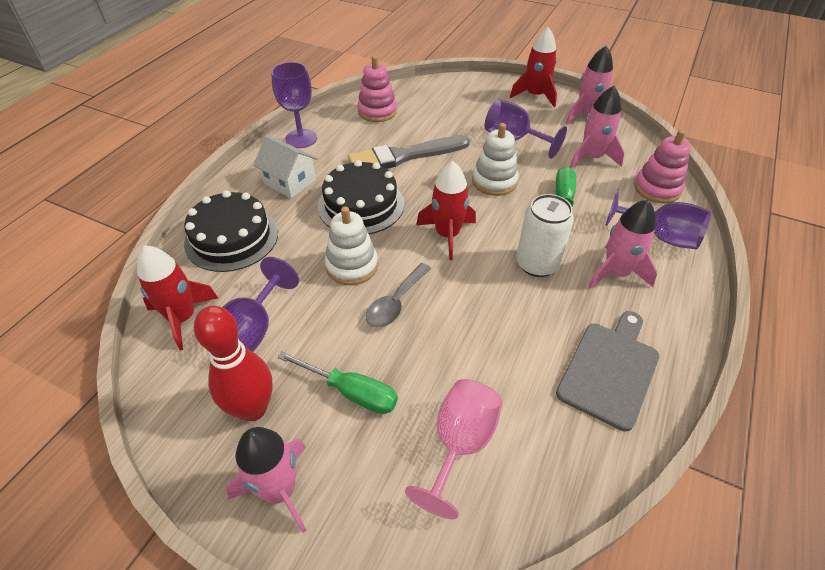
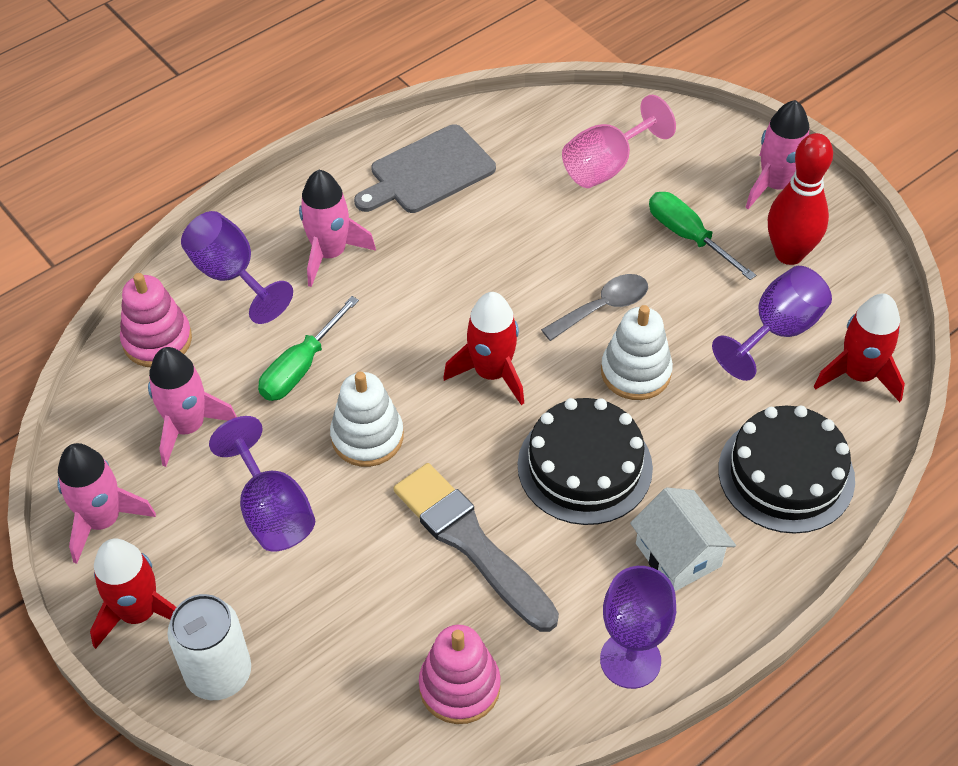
camera: 155 degrees left, 5 degrees up
(404, 156) = (471, 543): grey brush -> grey brush turned 135 degrees counterclockwise
(537, 264) = (410, 295): white can -> white can (219, 673)

